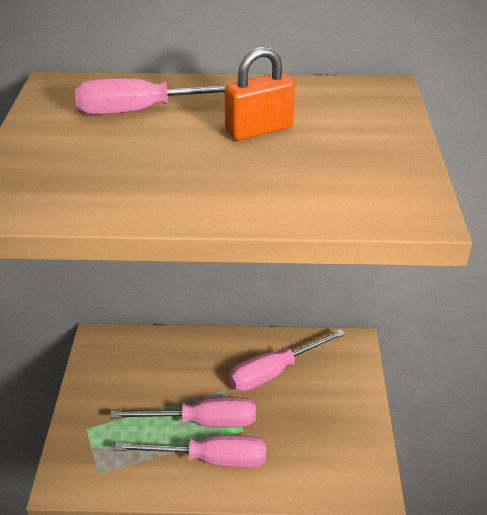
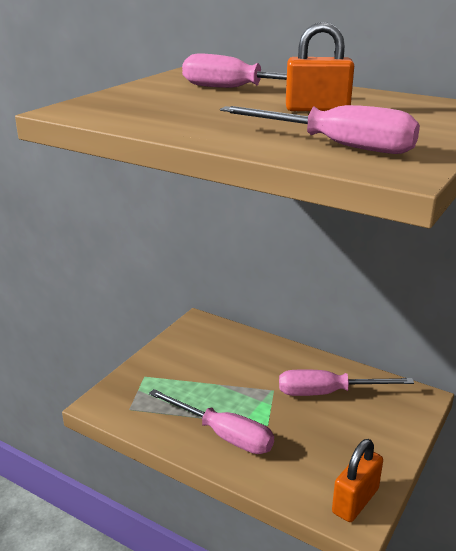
camera: 30 degrees right, 10 degrees down
(202, 422) = (237, 406): pink screwdriver -> pink screwdriver (337, 145)
(361, 472) = (355, 501): none -> orange padlock

